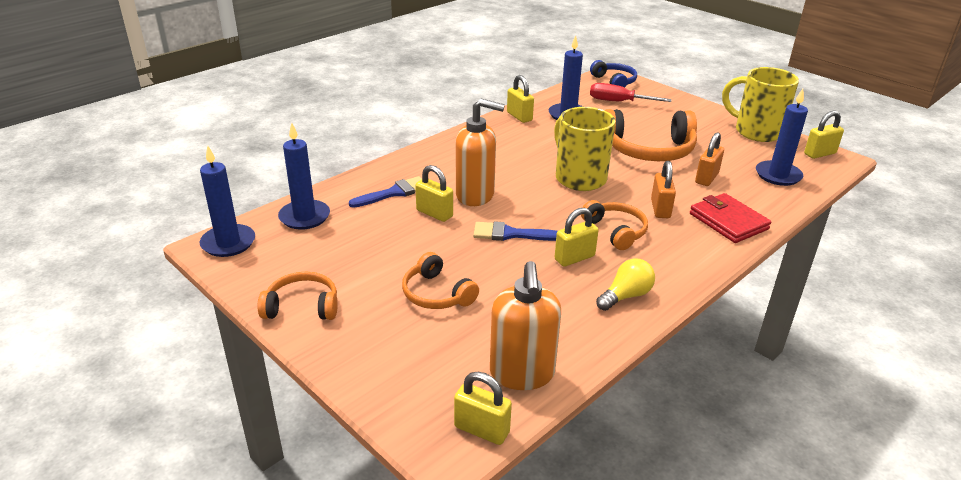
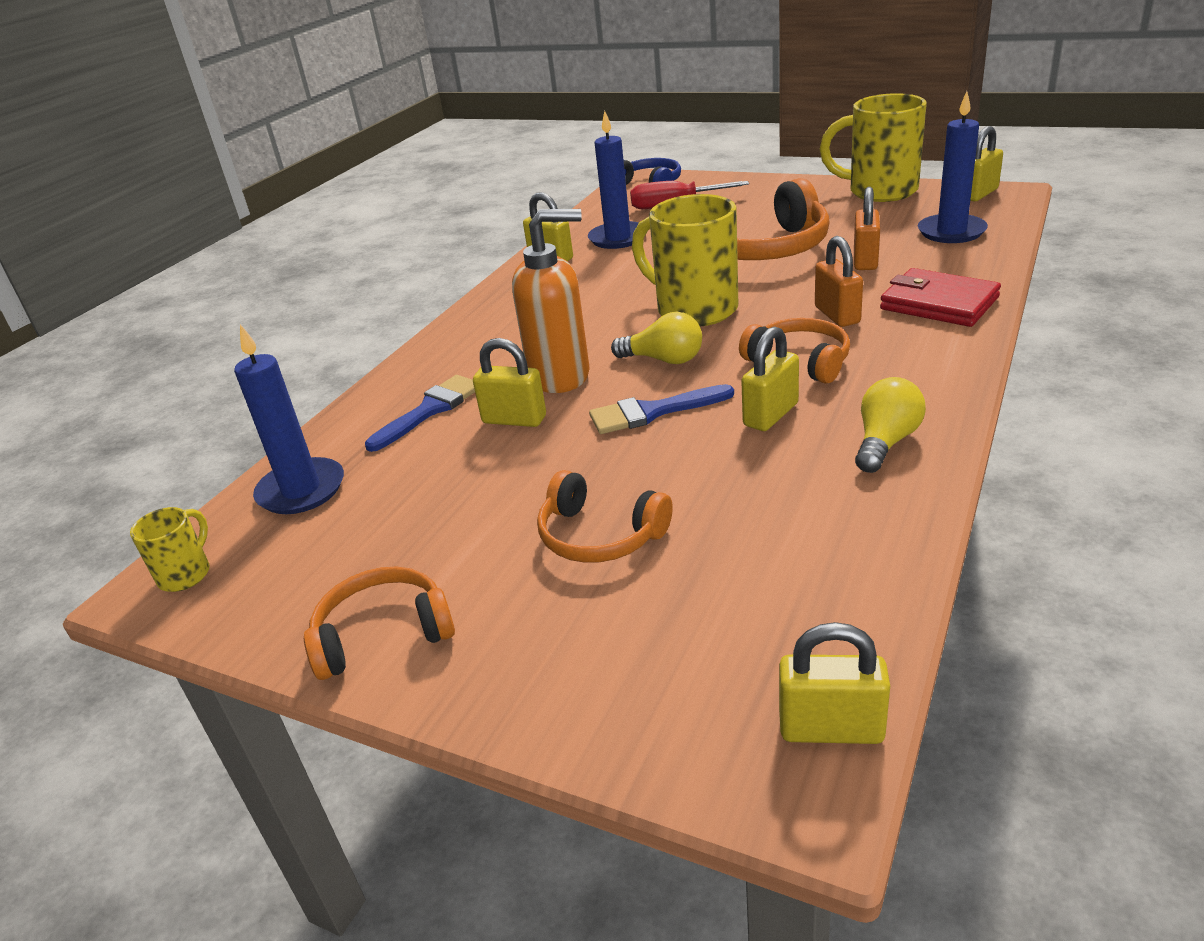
camera: 15 degrees left, 0 degrees up
(228, 243) = (186, 574): blue candle -> yellow mug
(522, 374) = (825, 611): orange soap dispenser -> none
(539, 204) = (664, 360): none -> yellow light bulb

